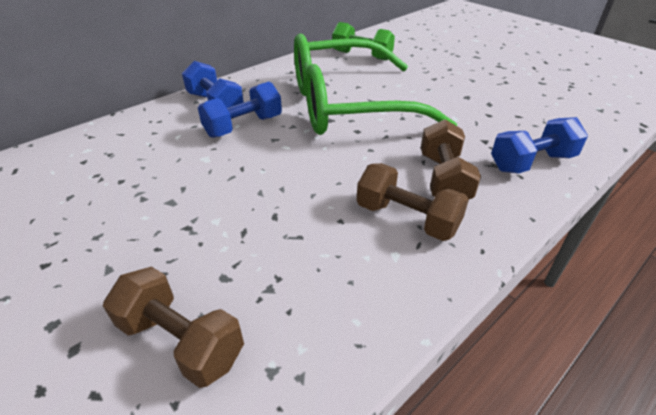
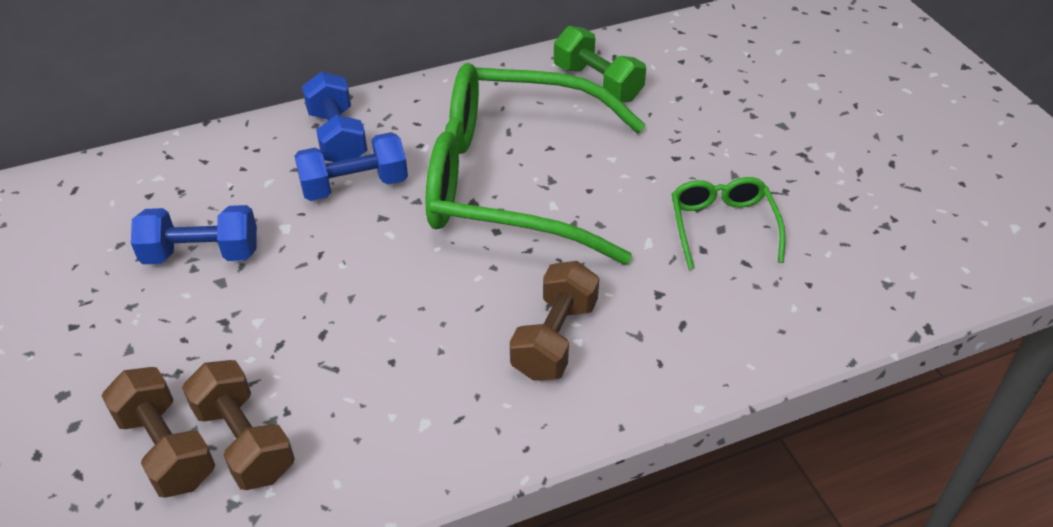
camera: 20 degrees right, 5 degrees up
(407, 218) = (469, 381): brown dumbbell -> brown dumbbell (244, 441)
(489, 102) = (722, 226): none -> green glasses
(531, 162) = (693, 347): blue dumbbell -> blue dumbbell (201, 254)

